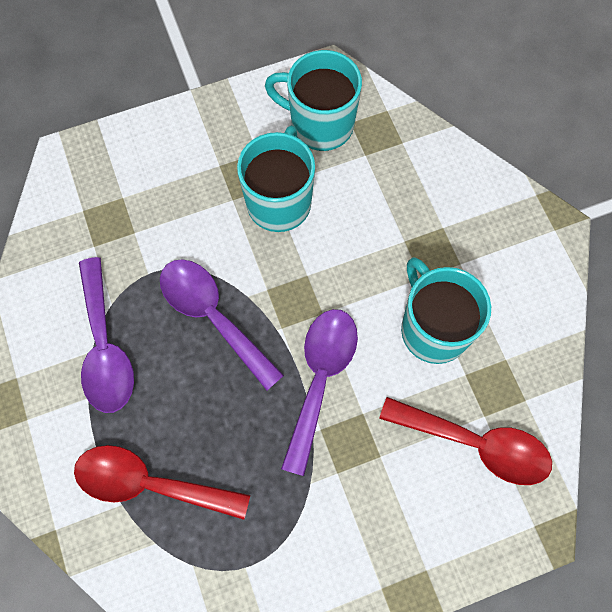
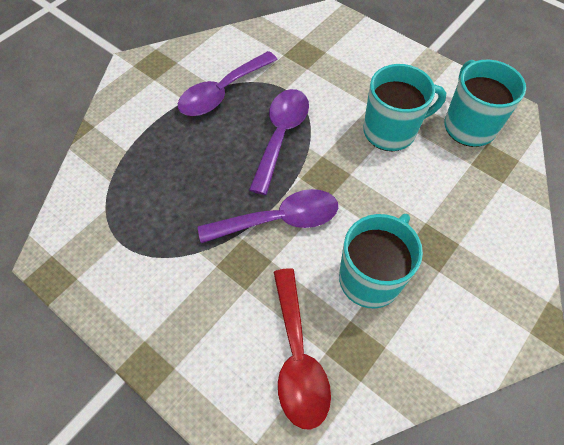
camera: 60 degrees right, 10 degrees down
(150, 483) = (148, 159): red spoon -> none

